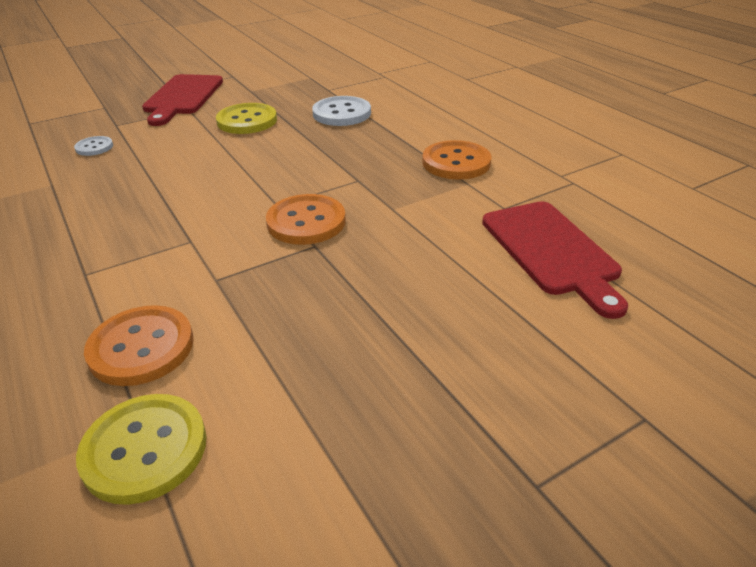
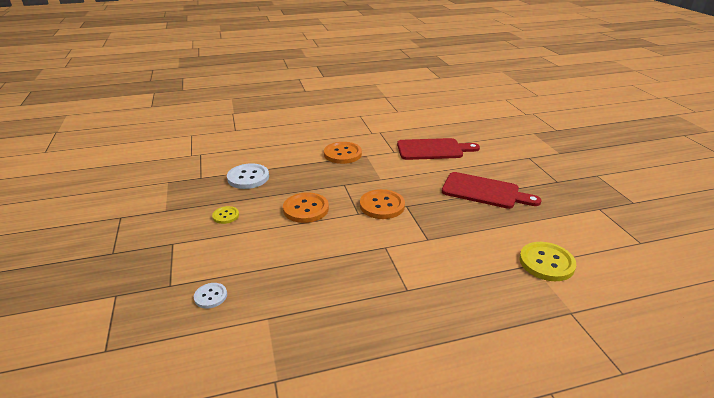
camera: 75 degrees left, 5 degrees down
(141, 347) = (480, 265): orange button -> orange button (306, 209)
(182, 97) = (142, 246): red cutting board -> red cutting board (484, 191)
(247, 121) = (226, 216): yellow button -> yellow button, size x0.56

